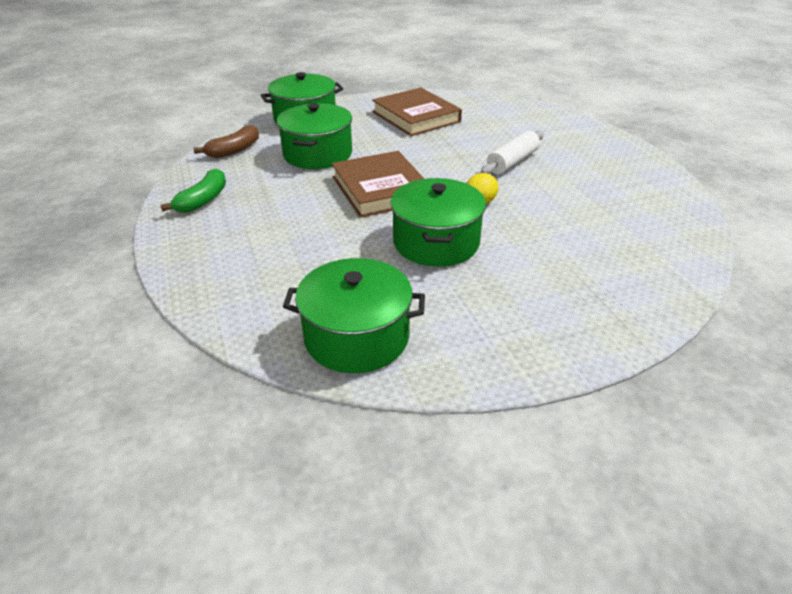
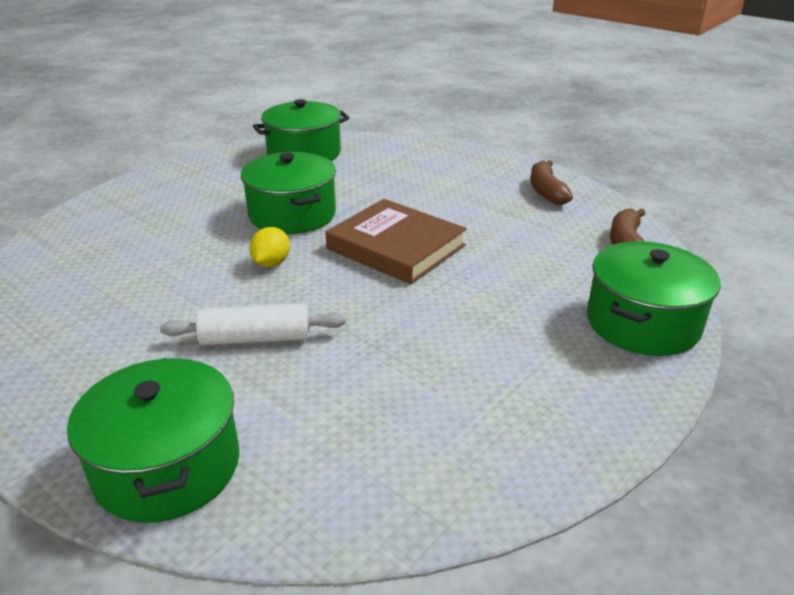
camera: 150 degrees right, 5 degrees down
(203, 200) = (546, 191): green banana -> brown banana
(317, 154) = (527, 269): green pot -> green pot (167, 466)
(416, 117) = (486, 395): brown book -> none
(512, 162) = (256, 338): white rolling pin -> white rolling pin turned 75 degrees clockwise

